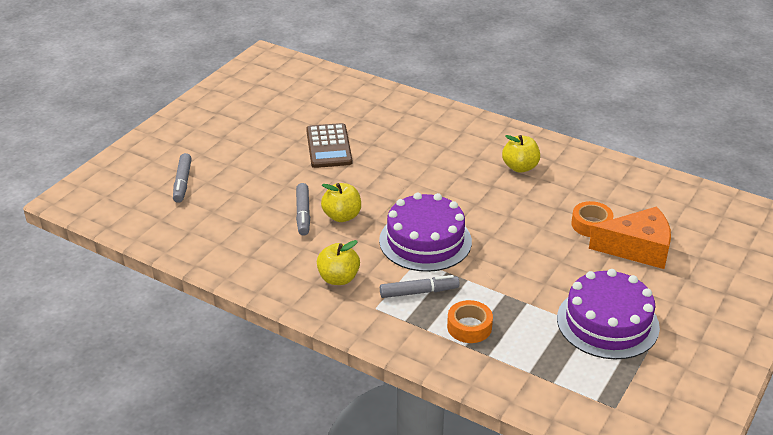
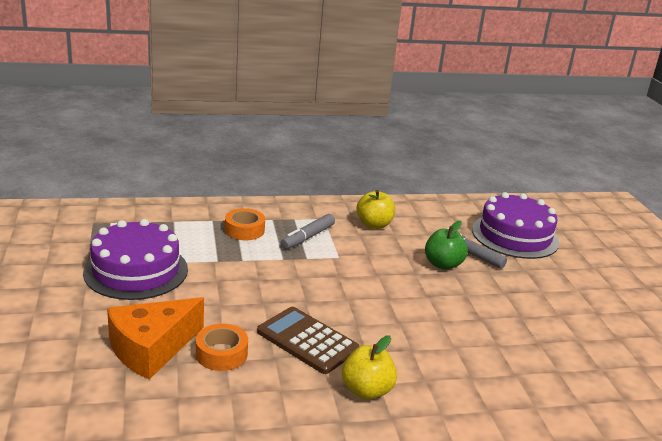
camera: 135 degrees right, 10 degrees down
(182, 183) = (587, 240): grey marker -> none
(329, 146) = (563, 320): brown calculator -> brown calculator (307, 341)
(342, 216) = (443, 264): yellow apple -> green apple
(425, 241) = (353, 273): purple cake -> purple cake (515, 236)

